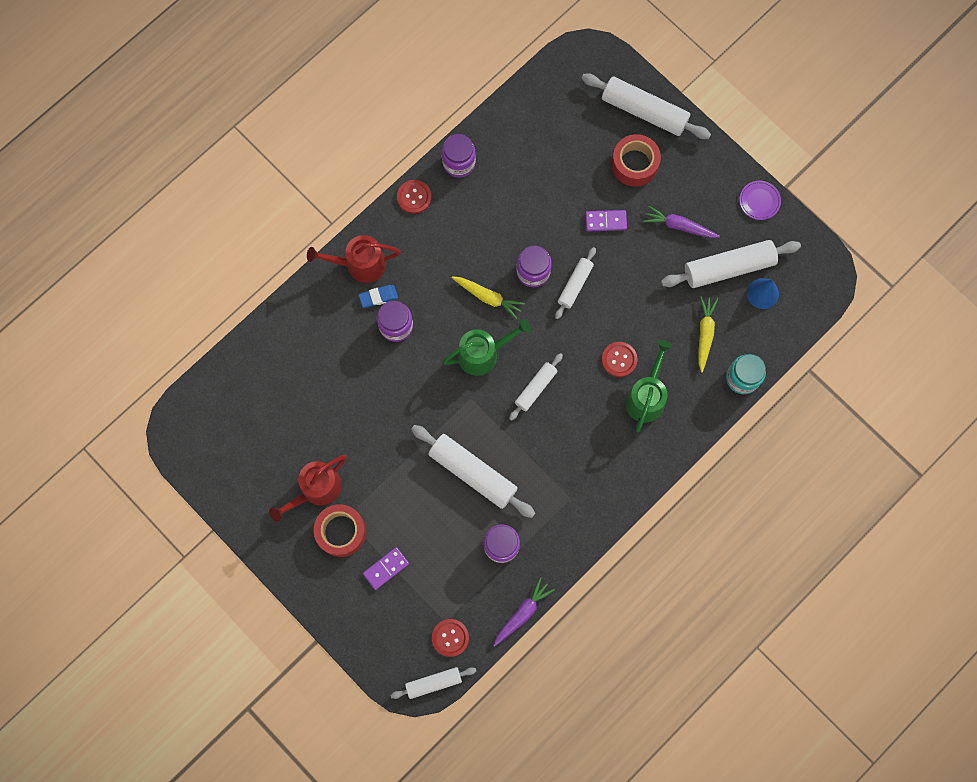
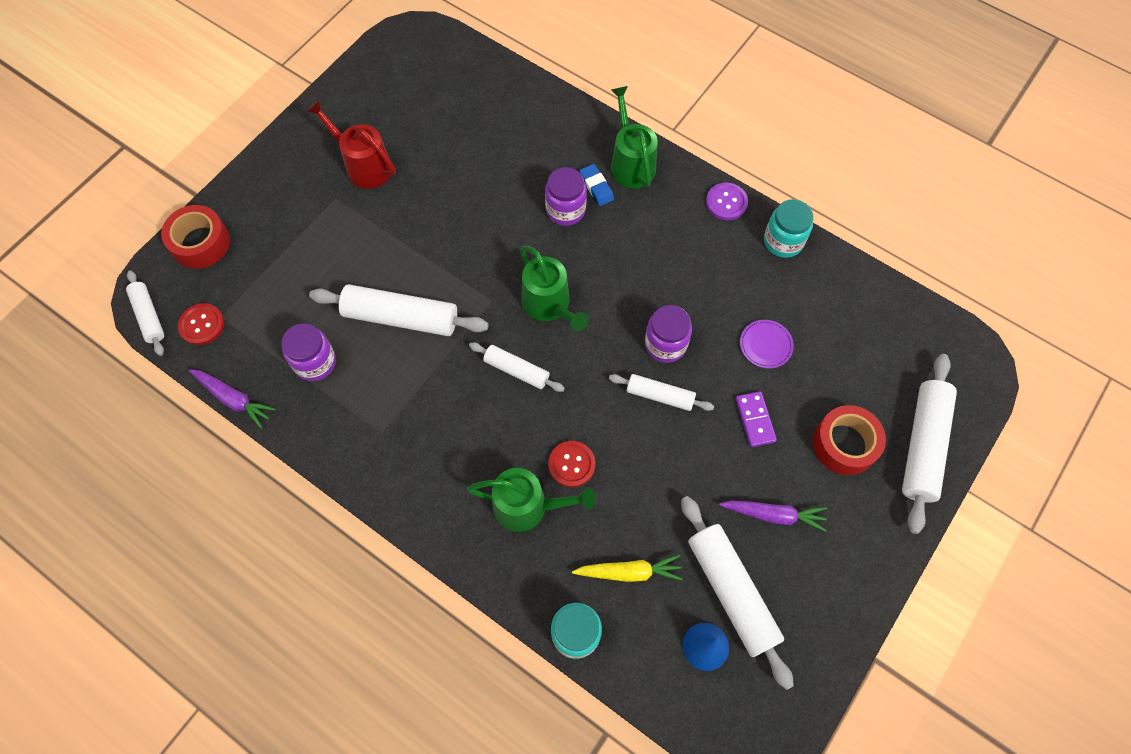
camera: 80 degrees right, 10 degrees down
(341, 532) = (318, 196): red tape -> red tape (201, 243)
(360, 264) = (631, 163): red watering can -> green watering can
(386, 568) = (279, 246): purple domino -> none
(414, 197) = (726, 202): red button -> purple button
(459, 163) = (783, 241): purple jar -> turquoise jar
(473, 473) = (401, 317): white rolling pin -> white rolling pin turned 75 degrees clockwise
(488, 297) = (621, 299): yellow carrot -> none
(679, 226) = (774, 515): purple carrot -> purple carrot turned 90 degrees clockwise
(759, 201) = (842, 623): purple plate -> purple plate (765, 345)

